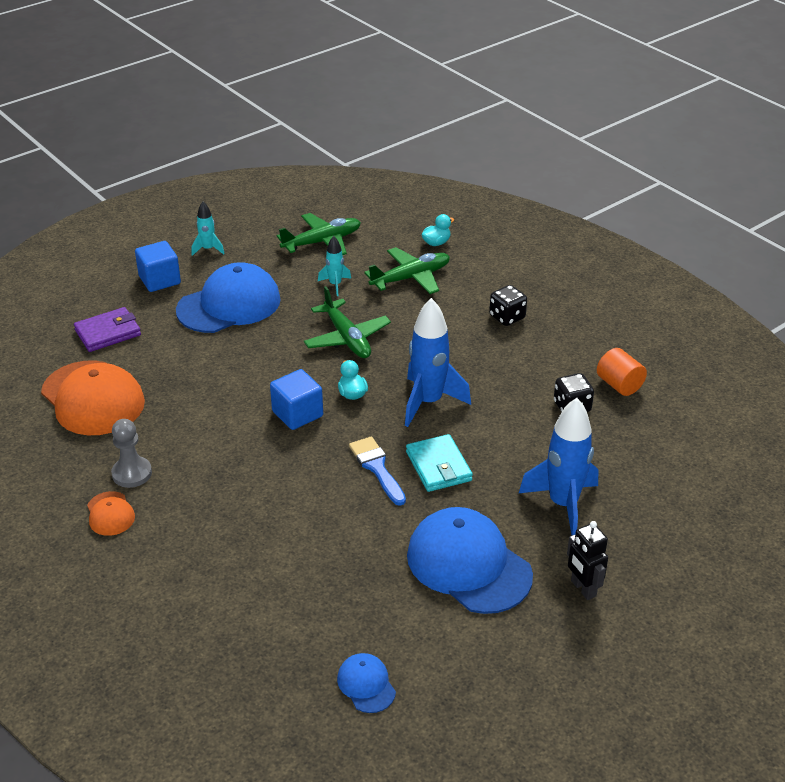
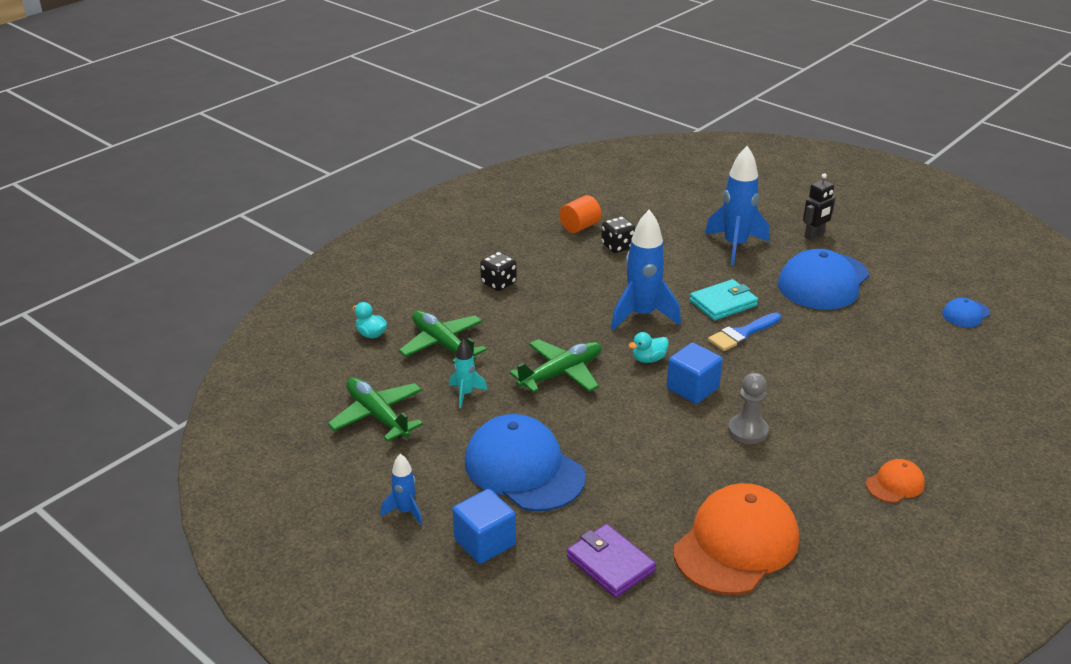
camera: 100 degrees left, 5 degrees down
(132, 473) = (833, 482): grey pawn -> grey pawn (747, 431)
(208, 249) = (405, 511): turquoise rocket -> blue rocket

